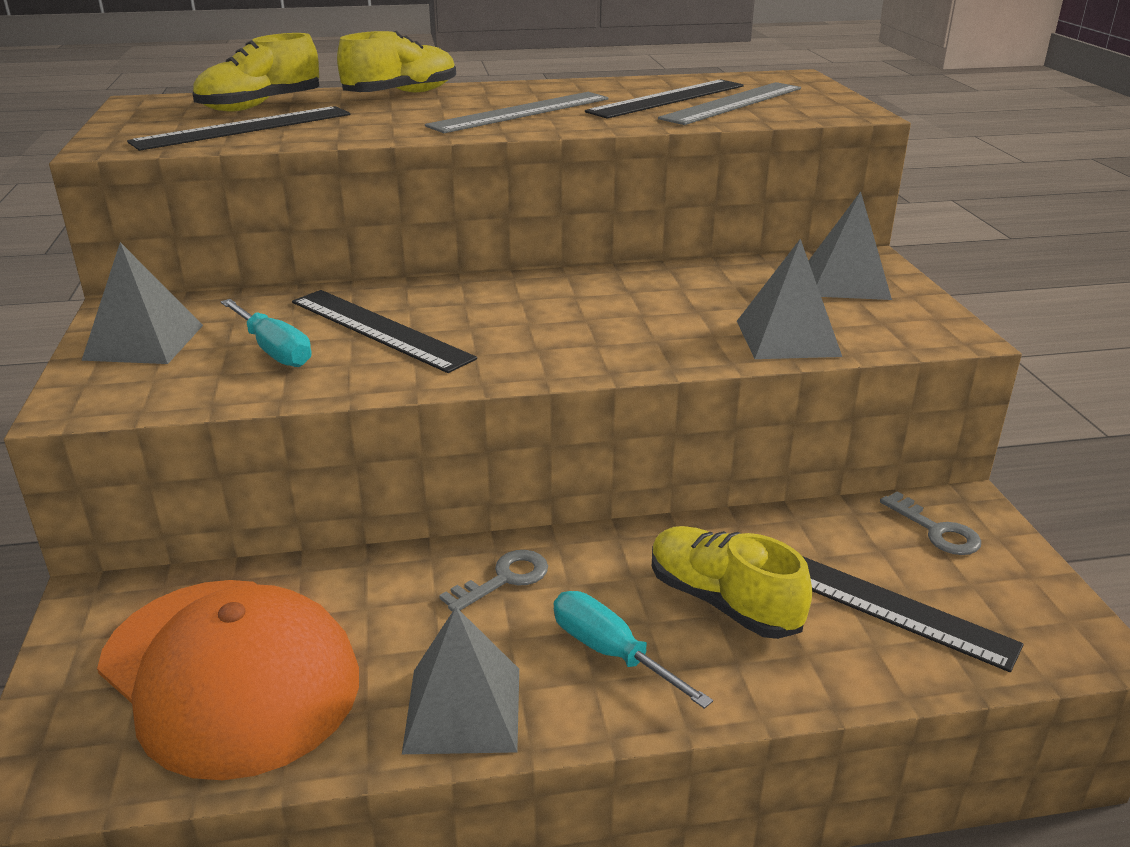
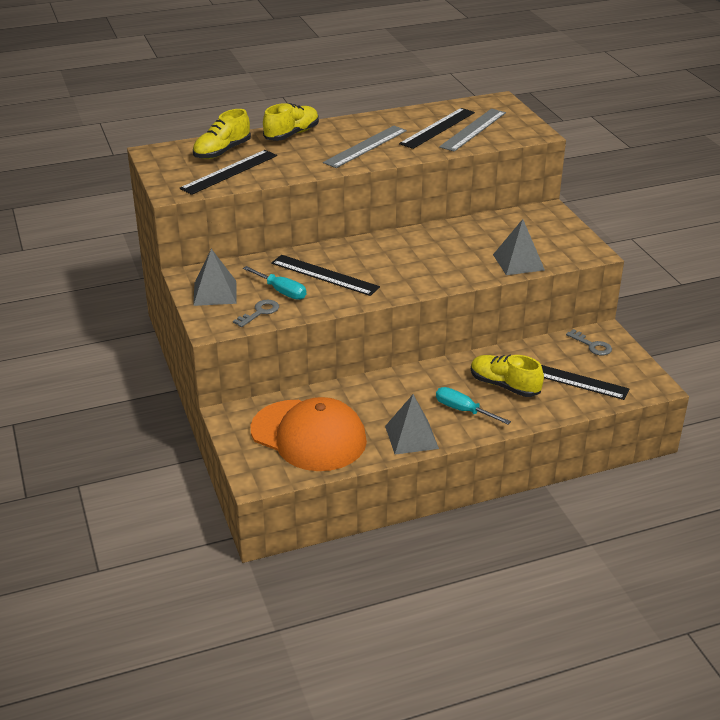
camera: 10 degrees left, 5 degrees up
(504, 579) = (407, 387): grey key -> grey key (260, 312)
(846, 282) = (541, 226): grey pyramid -> none

